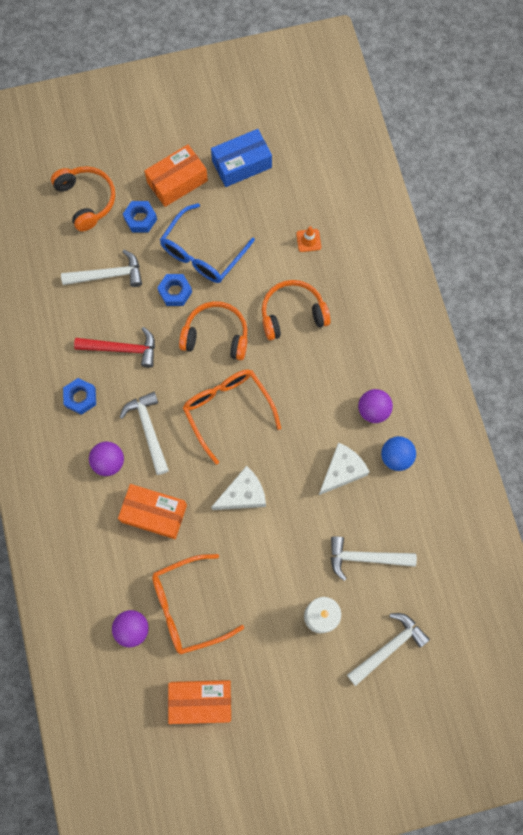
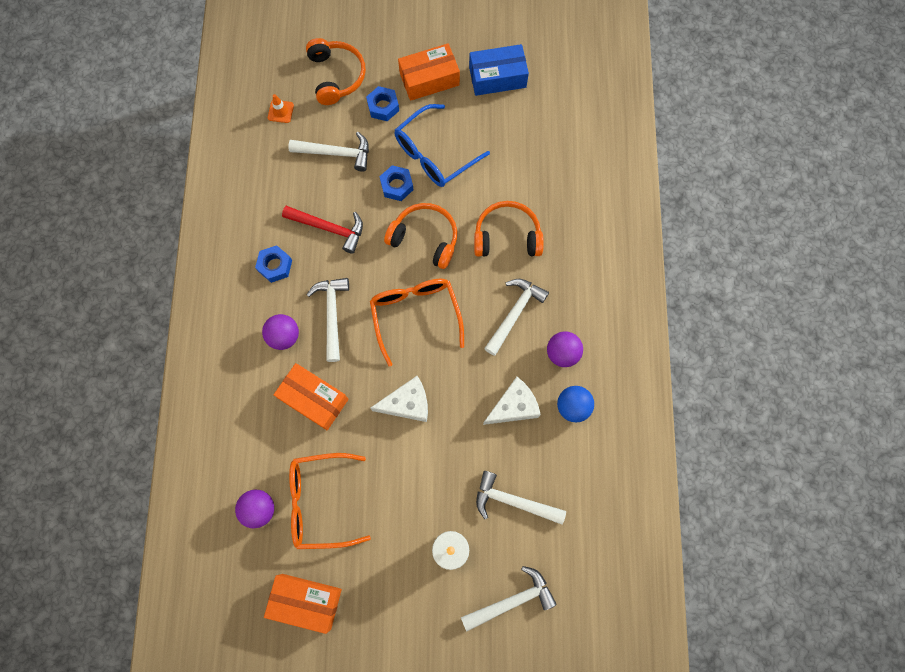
camera: 15 degrees right, 0 degrees up
(308, 240) = (543, 167): orange traffic cone -> orange traffic cone (280, 111)
(319, 385) = (514, 313): none -> white hammer

